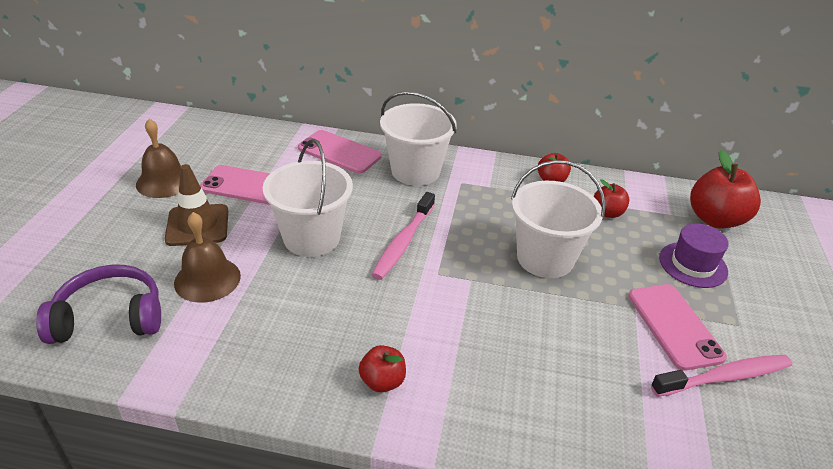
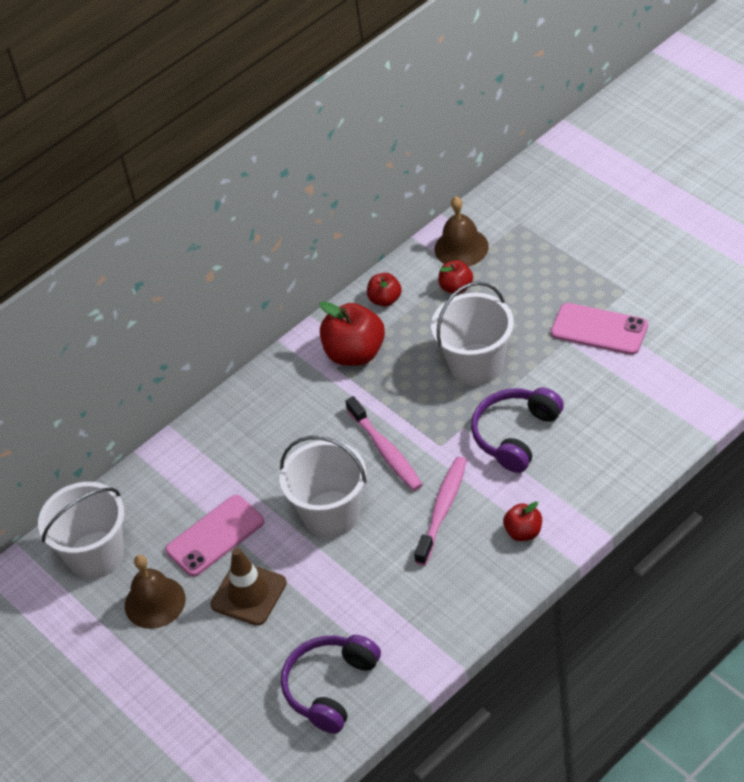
camera: 45 degrees left, 10 degrees up
(207, 279) = (331, 607): brown bell -> brown bell (461, 247)
(339, 152) = (214, 441): pink phone -> none
(415, 171) = (293, 394): white bucket -> white bucket (95, 555)
(494, 320) = (515, 435): none -> purple headphones
(693, 265) = (553, 274): purple hat -> none
(715, 219) = (518, 221): red apple -> red apple (355, 353)
(724, 377) = (658, 333): pink toothbrush -> pink toothbrush (442, 509)

